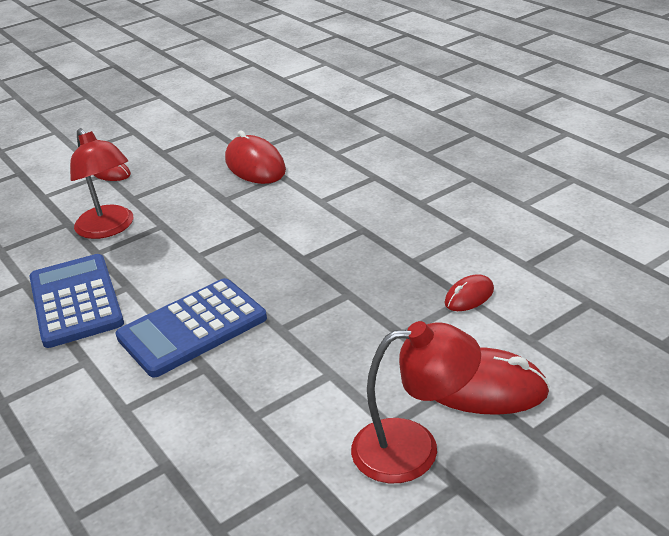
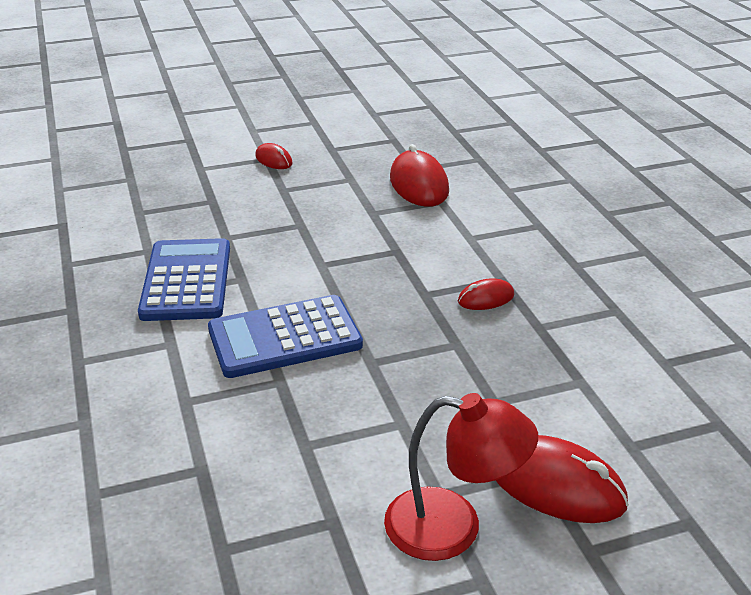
camera: 15 degrees right, 0 degrees up
(109, 228) = (248, 216): red lamp -> none
(469, 296) = (584, 381): red mouse -> red mouse (486, 298)

